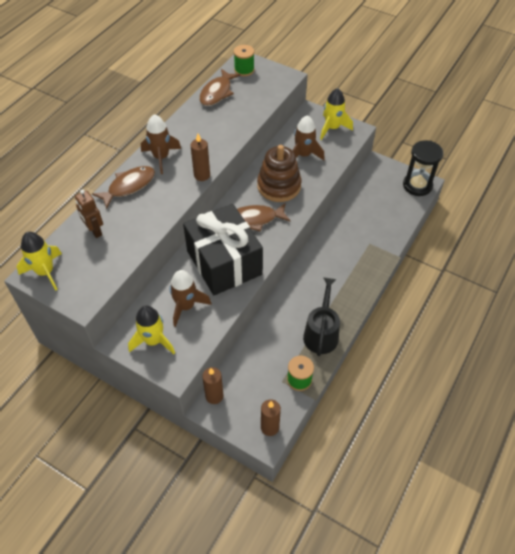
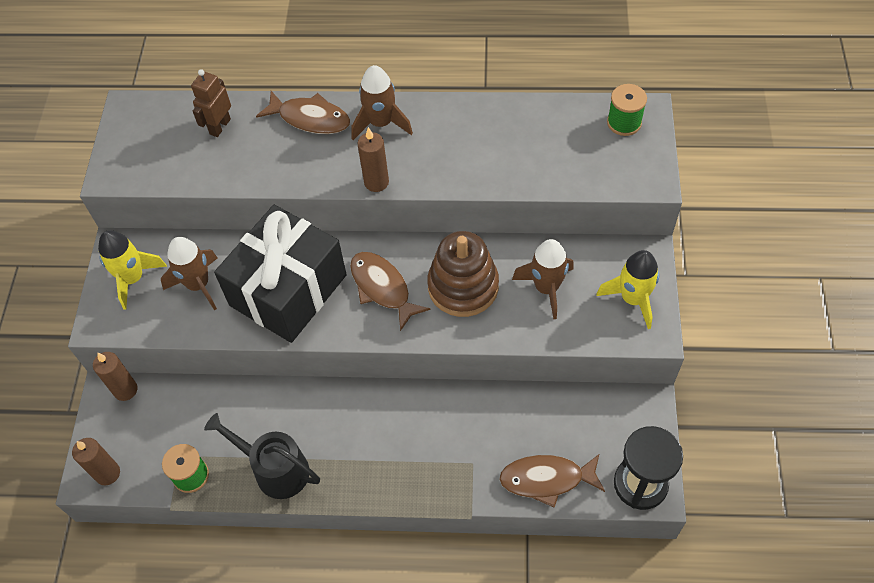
camera: 65 degrees right, 5 degrees up
(45, 272) = (136, 118): yellow rocket -> none
(217, 92) = (550, 117): brown fish -> brown fish (546, 479)
(321, 333) = (275, 469): black watering can -> black watering can turned 135 degrees counterclockwise

